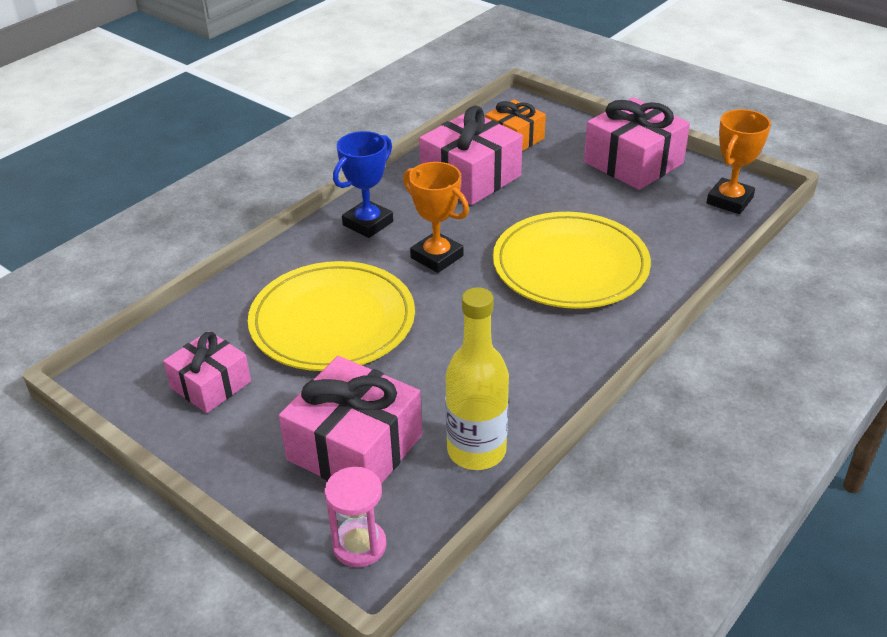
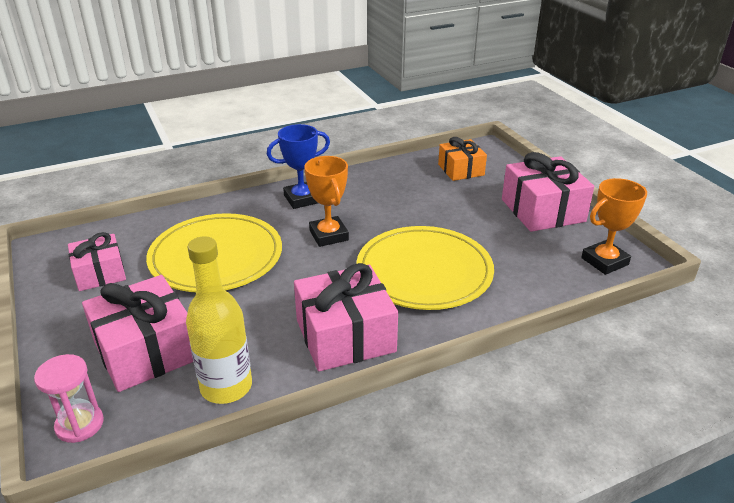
camera: 25 degrees right, 5 degrees down
(470, 177) = (404, 187): pink gift -> pink gift (345, 336)

